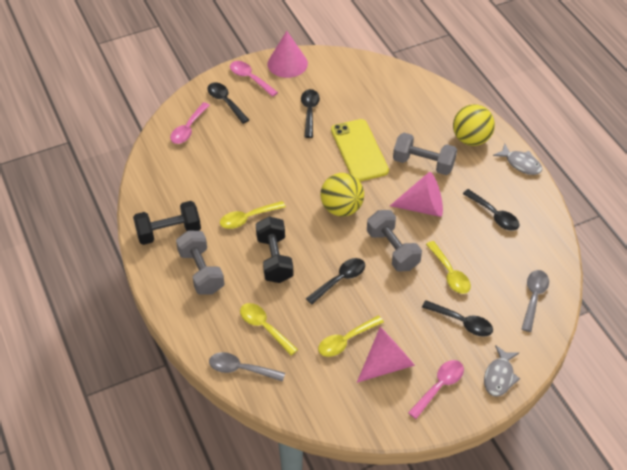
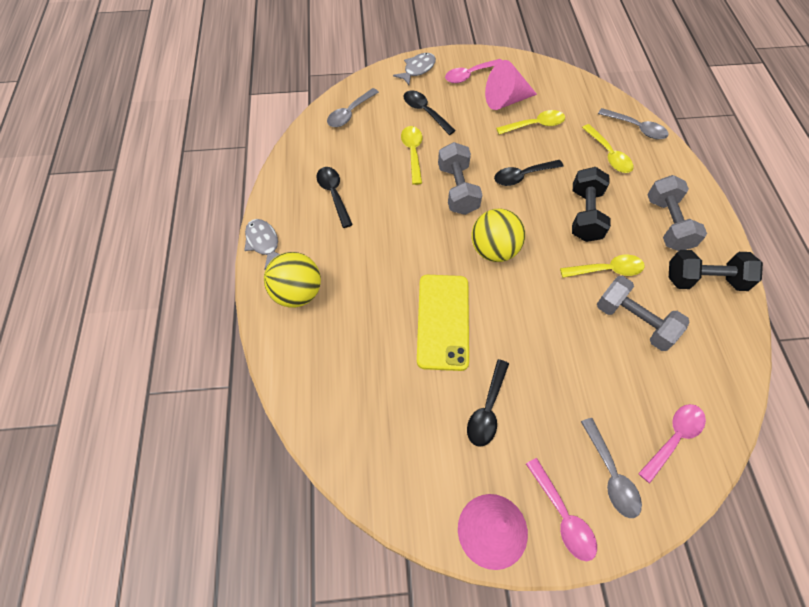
camera: 160 degrees left, 10 degrees up
(225, 102) = (611, 474): black spoon -> grey spoon
(423, 163) = (373, 277): grey dumbbell -> grey dumbbell (634, 321)
(423, 207) = (403, 225): pink cone -> none

